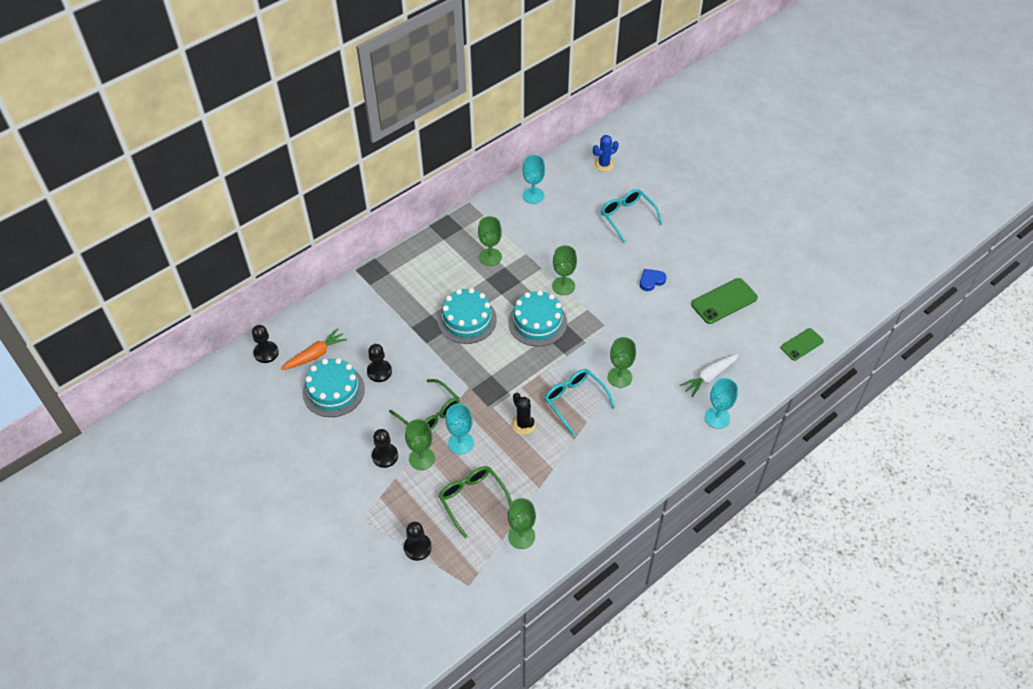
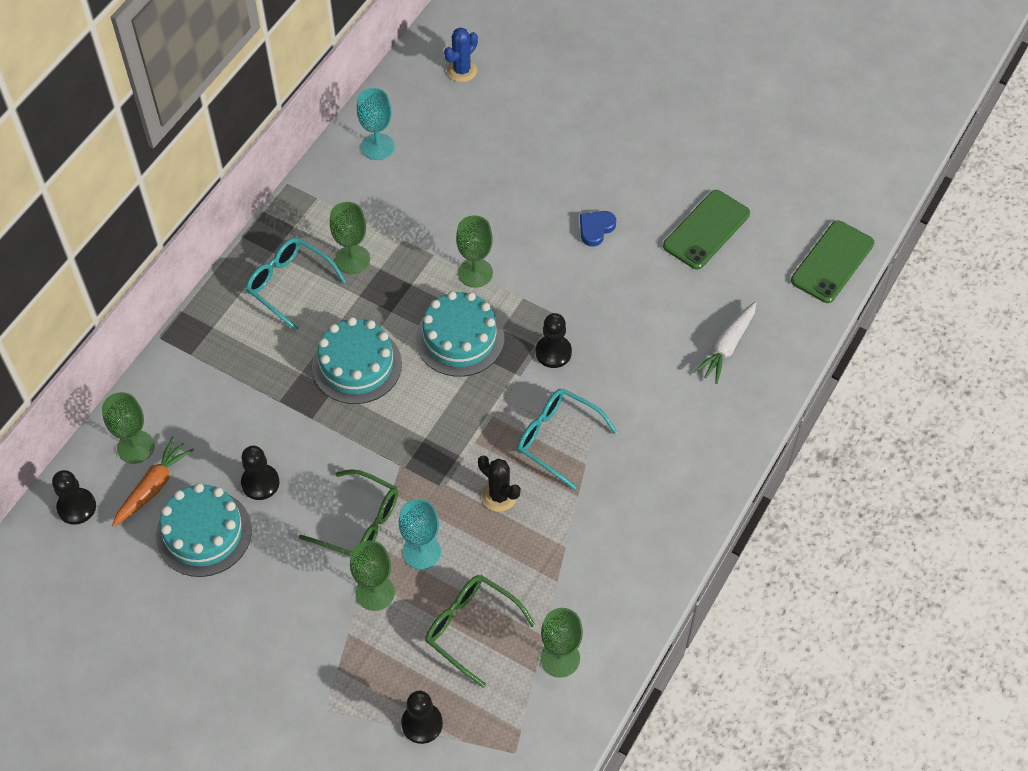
camera: 20 degrees left, 5 degrees up
(385, 456) = (320, 606): black pawn -> black pawn (553, 352)
(619, 377) = (606, 385): green goblet -> green goblet (135, 447)
(627, 217) = (525, 142): turquoise glasses -> turquoise glasses (289, 284)
(717, 417) = (759, 402): turquoise goblet -> none
(802, 344) = (832, 262): green phone -> green phone, size x1.55

